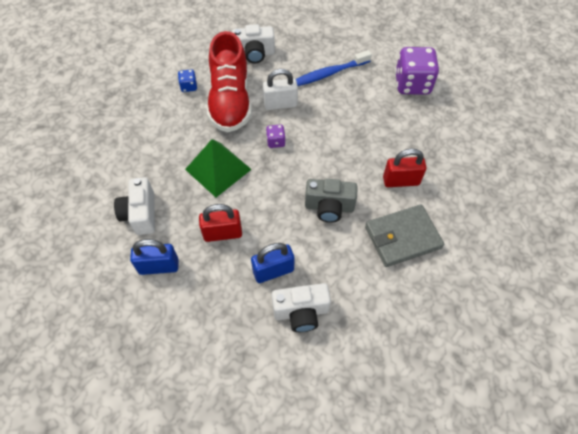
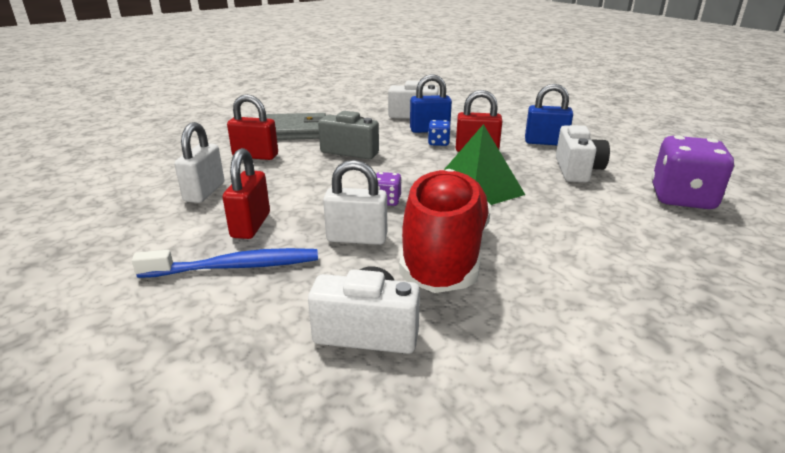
camera: 165 degrees left, 30 degrees down
(189, 87) = (529, 290): blue dice -> blue dice (438, 143)
(343, 102) = (251, 225): none -> red padlock
(396, 126) = (204, 192): none -> white padlock
(412, 84) = (115, 230): purple dice -> purple dice (682, 198)

